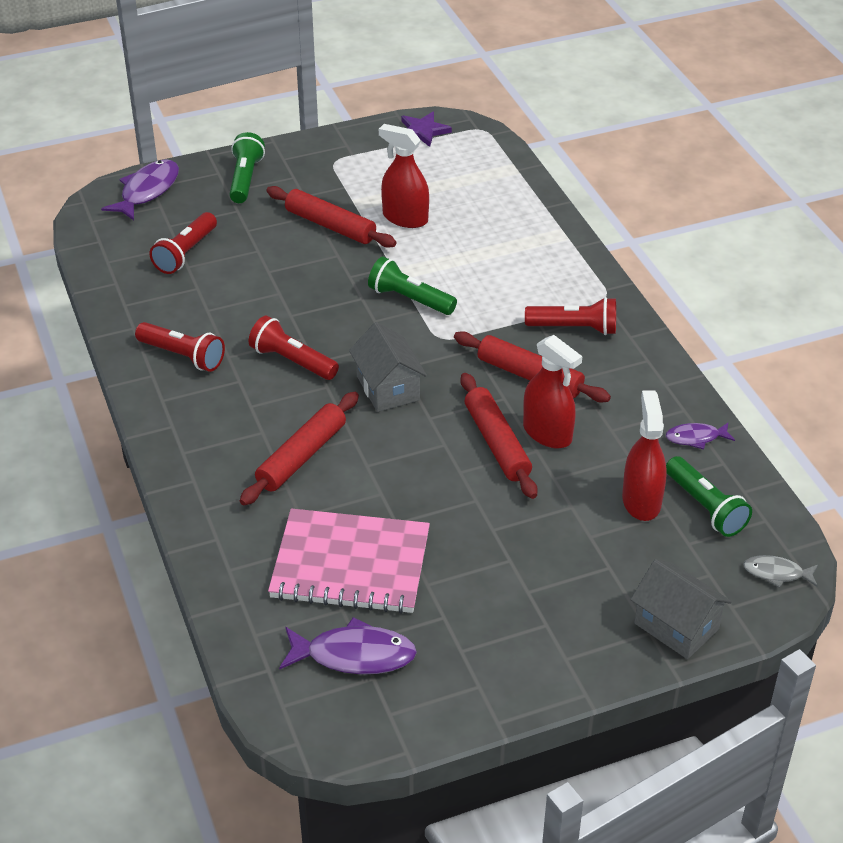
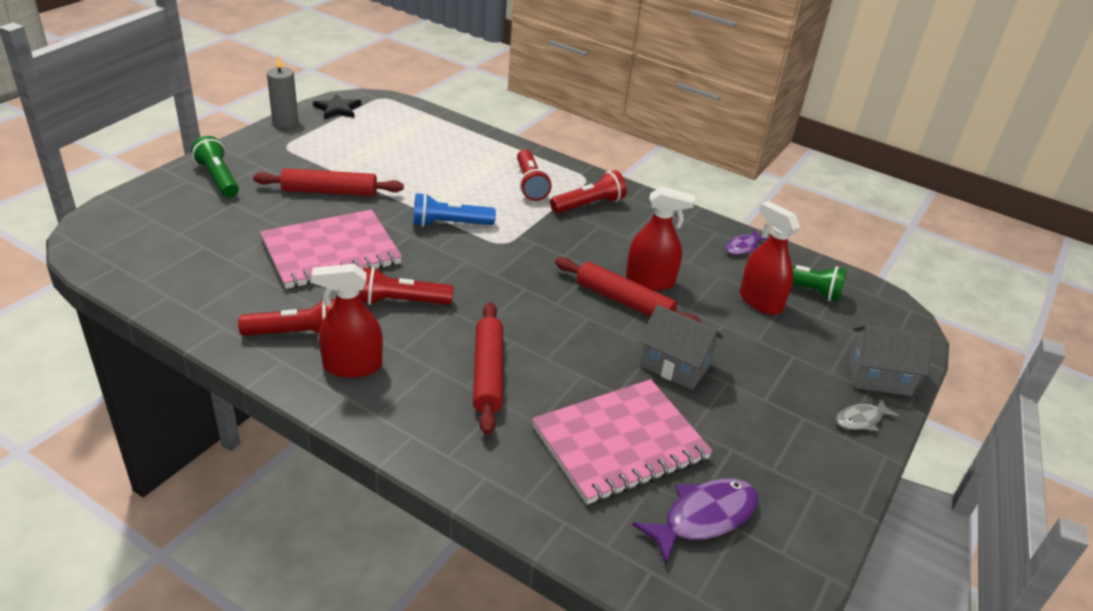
camera: 40 degrees left, 5 degrees down
(147, 191) = (130, 212): purple fish -> none
(186, 253) = (217, 250): red flashlight -> red flashlight (530, 184)
(276, 289) = (331, 252): none -> pink notebook
(358, 132) = (285, 122): none -> grey candle
(388, 388) = (501, 293): grey house -> grey house (675, 365)
(405, 218) = (385, 169): red spray bottle -> red spray bottle (352, 366)
(410, 299) = (450, 224): green flashlight -> blue flashlight
(423, 131) = (338, 109): purple star -> black star
(529, 376) = (594, 247): red rolling pin -> none
(776, 573) = (888, 313): grey fish -> grey fish (861, 420)

